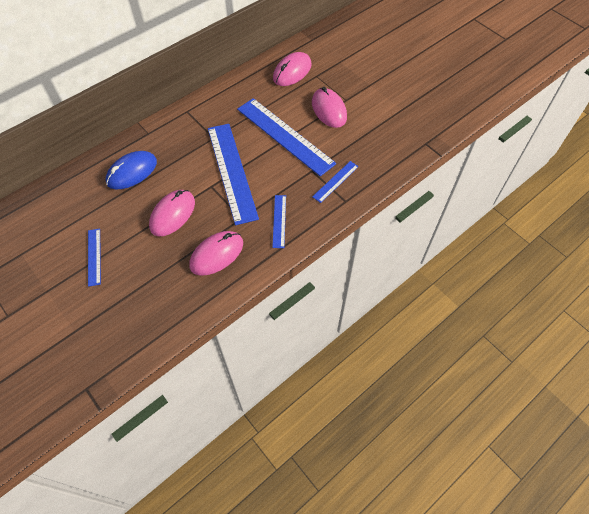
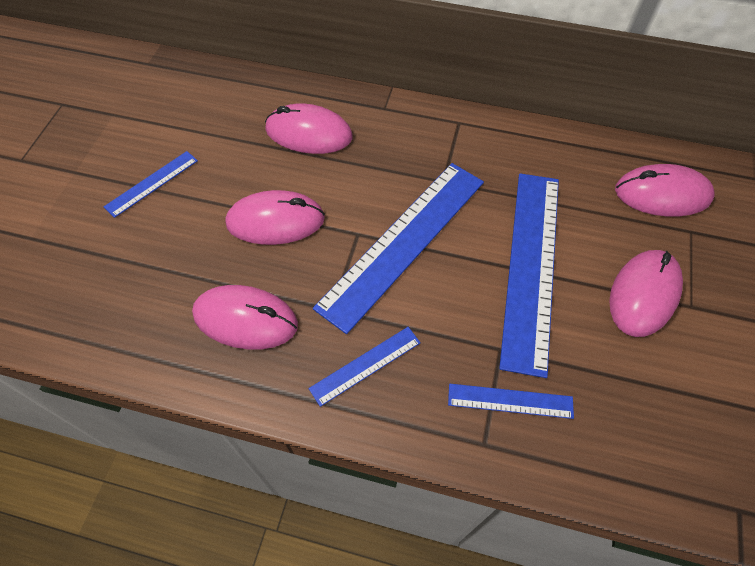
camera: 55 degrees right, 0 degrees up
(132, 172) = (309, 133): blue mouse -> pink mouse

